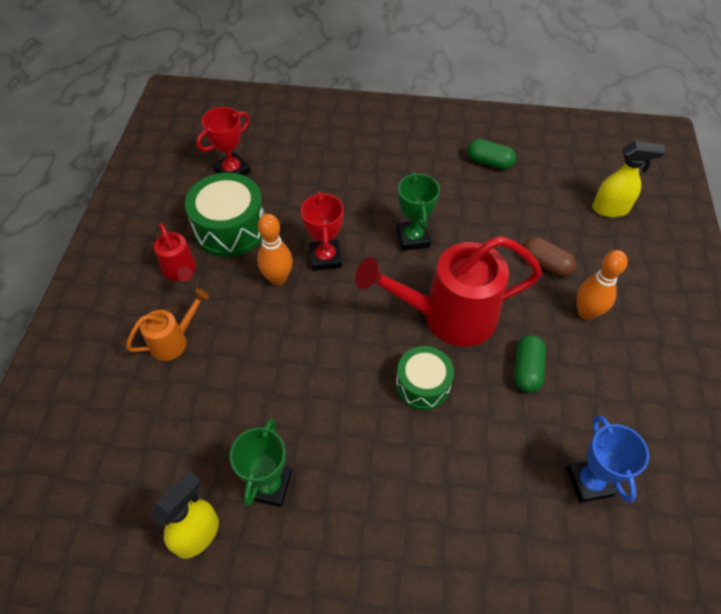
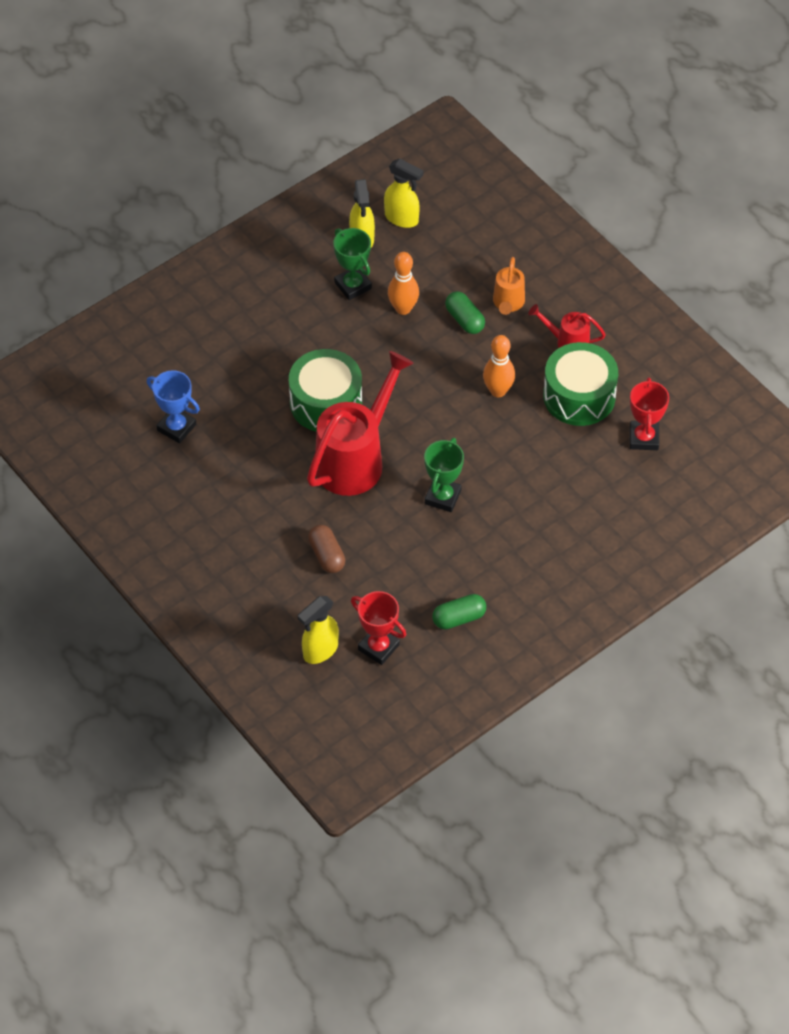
camera: 135 degrees right, 0 degrees up
(134, 520) = (402, 218): none -> yellow spray bottle
(325, 258) = (485, 431): red trophy -> red trophy (378, 647)
(413, 238) = (443, 497): green trophy -> green trophy turned 75 degrees clockwise
(422, 385) = (326, 403): green drum -> green drum, size x1.56
(527, 369) = (270, 465): green capsule -> green capsule (464, 320)
(545, 264) = (327, 555): brown capsule -> brown capsule turned 75 degrees clockwise
(586, 313) = (265, 539): orange bowling pin -> orange bowling pin (403, 308)

